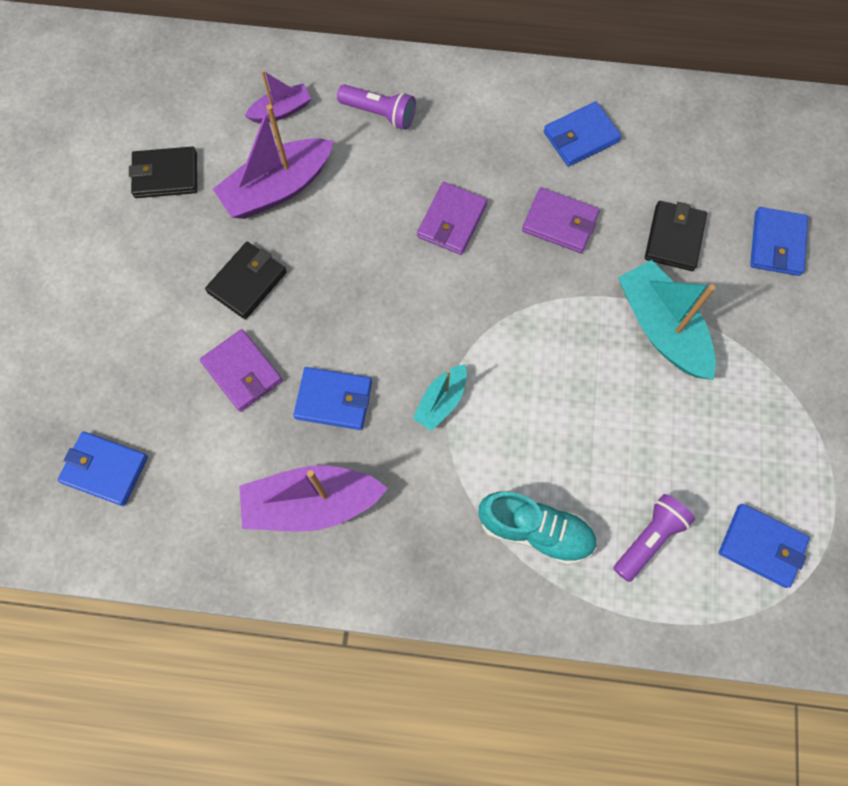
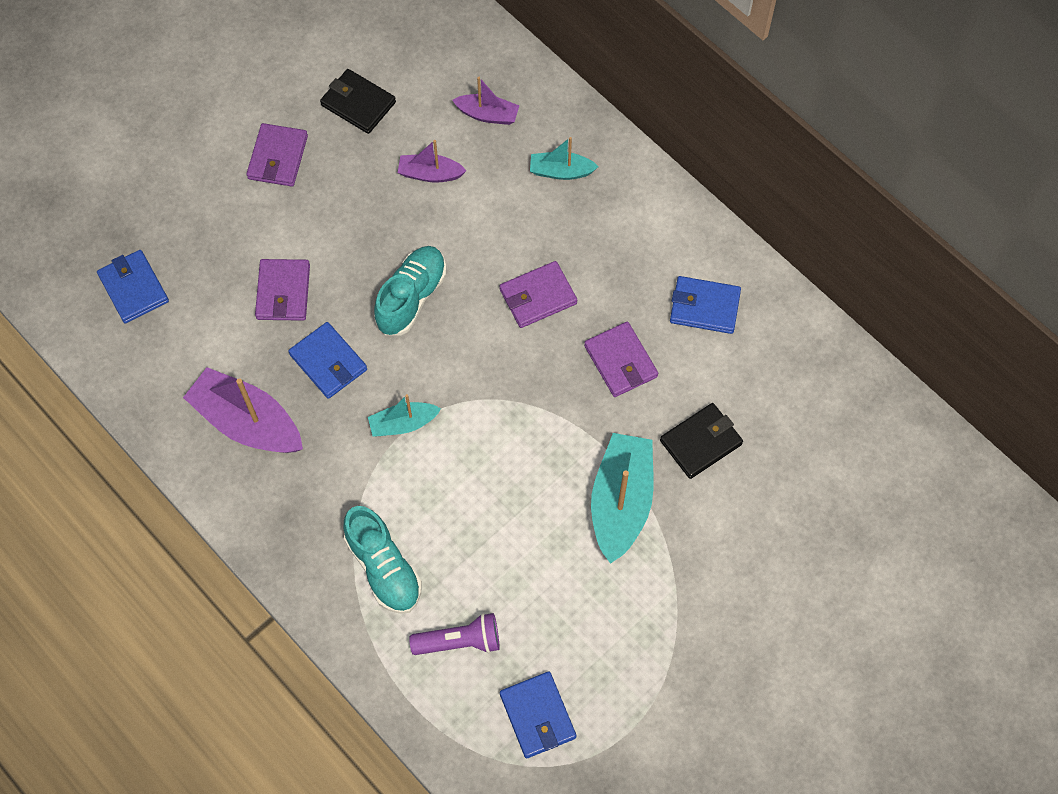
camera: 40 degrees right, 5 degrees down
(136, 266) = (278, 157): none -> purple wallet
(247, 282) = (345, 229): black wallet -> none
(277, 188) = (430, 174): purple boat -> purple boat, size x0.55
(353, 296) = (411, 297): none -> turquoise shoe
(379, 113) = (561, 171): purple flashlight -> turquoise boat
(777, 244) = (781, 511): blue wallet -> none

